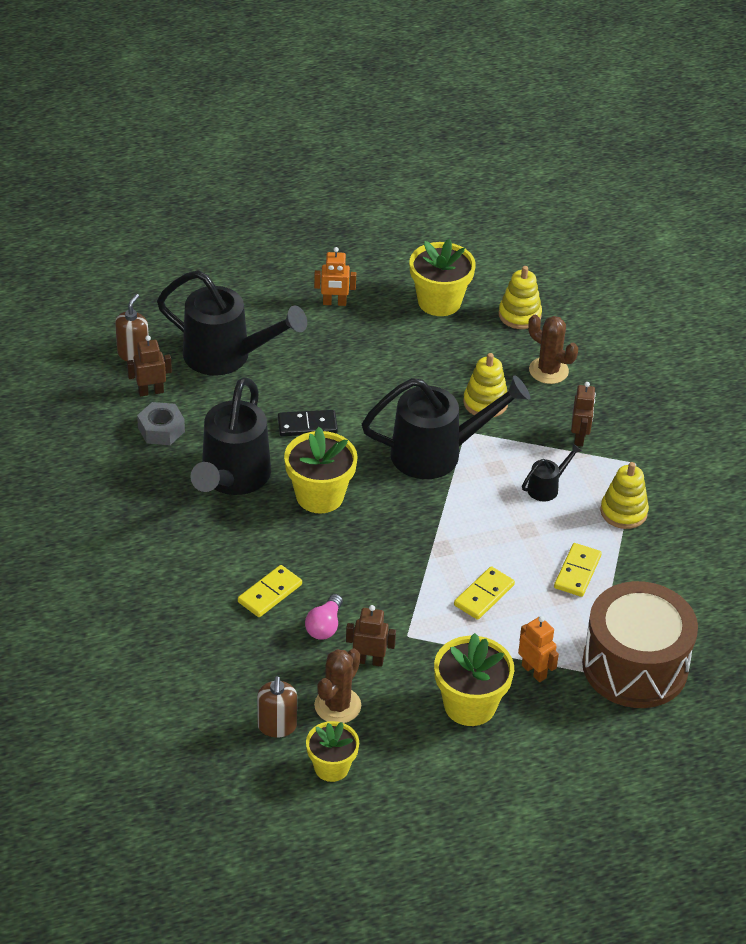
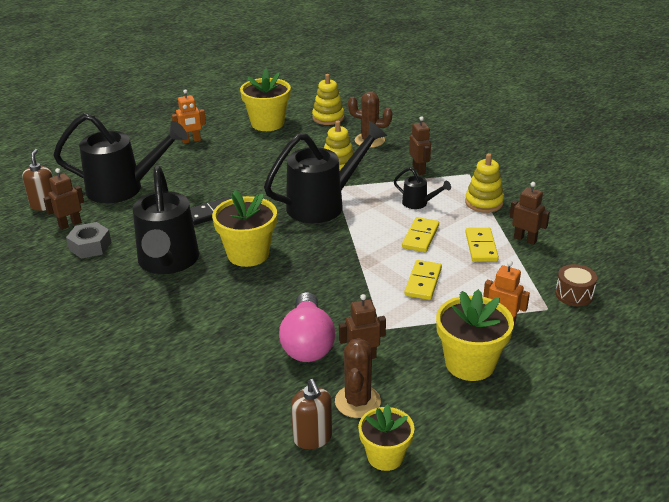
camera: 20 degrees left, 10 degrees down
(270, 593) = (245, 333): yellow domino -> yellow domino (420, 237)
(325, 626) = (307, 343): pink light bulb -> pink light bulb, size x1.75
(546, 488) = (418, 203): black watering can -> black watering can turned 90 degrees clockwise
(634, 579) = (525, 239): none -> brown robot
(635, 666) = (574, 294): brown drum -> brown drum, size x0.40

